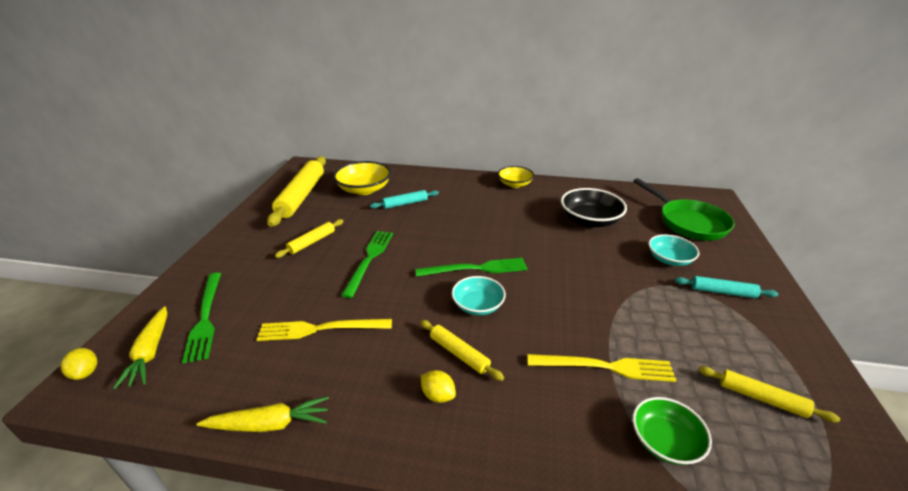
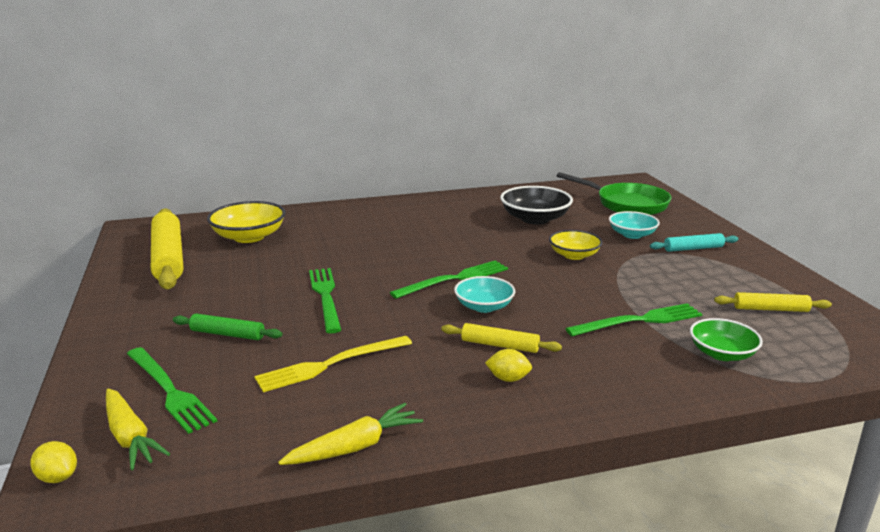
camera: 25 degrees left, 10 degrees down
(280, 276) = (227, 334): none -> green rolling pin
(312, 242) = (234, 297): yellow rolling pin -> none
(405, 203) = (317, 240): turquoise rolling pin -> none
(515, 184) = (429, 202): yellow bowl -> yellow bowl (574, 255)
(605, 367) = (639, 321): yellow fork -> green fork

